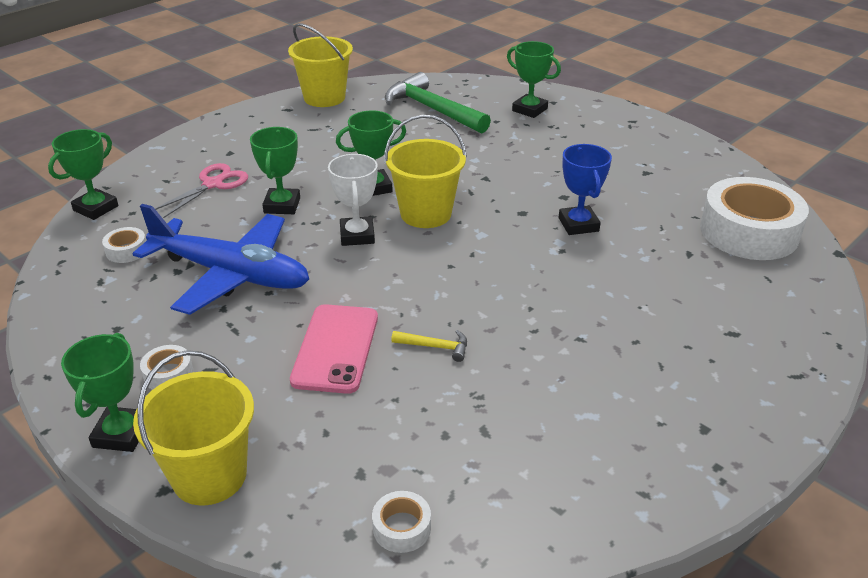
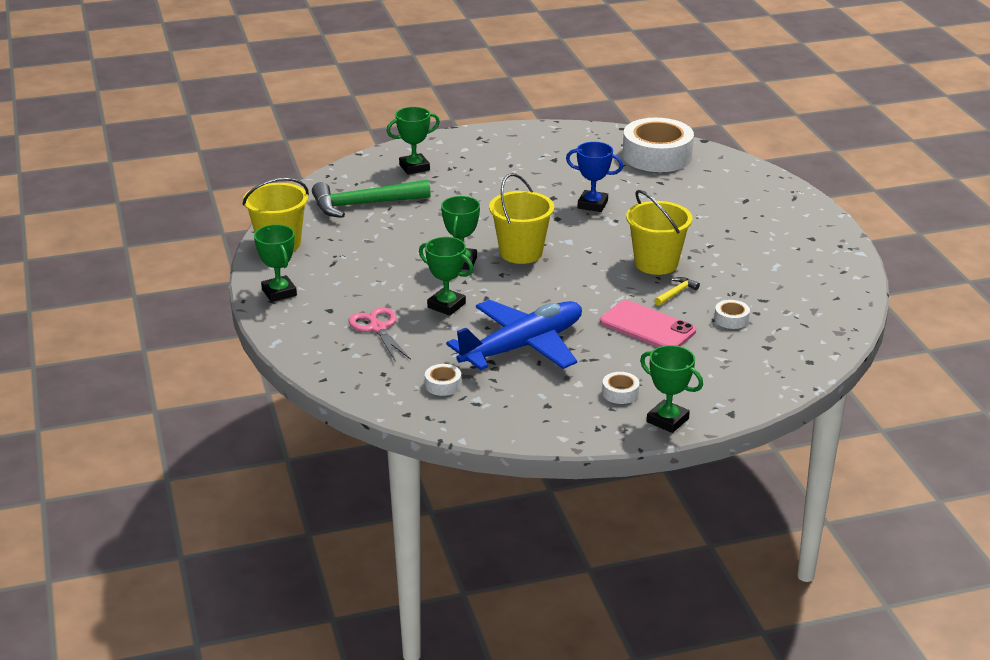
camera: 60 degrees left, 5 degrees down
(96, 208) = (357, 389): green trophy -> green trophy (279, 292)
(209, 475) = (731, 395): yellow bucket -> yellow bucket (656, 263)
(357, 235) = (522, 286): white trophy -> none
(401, 527) = (816, 345): white tape -> white tape (731, 319)

